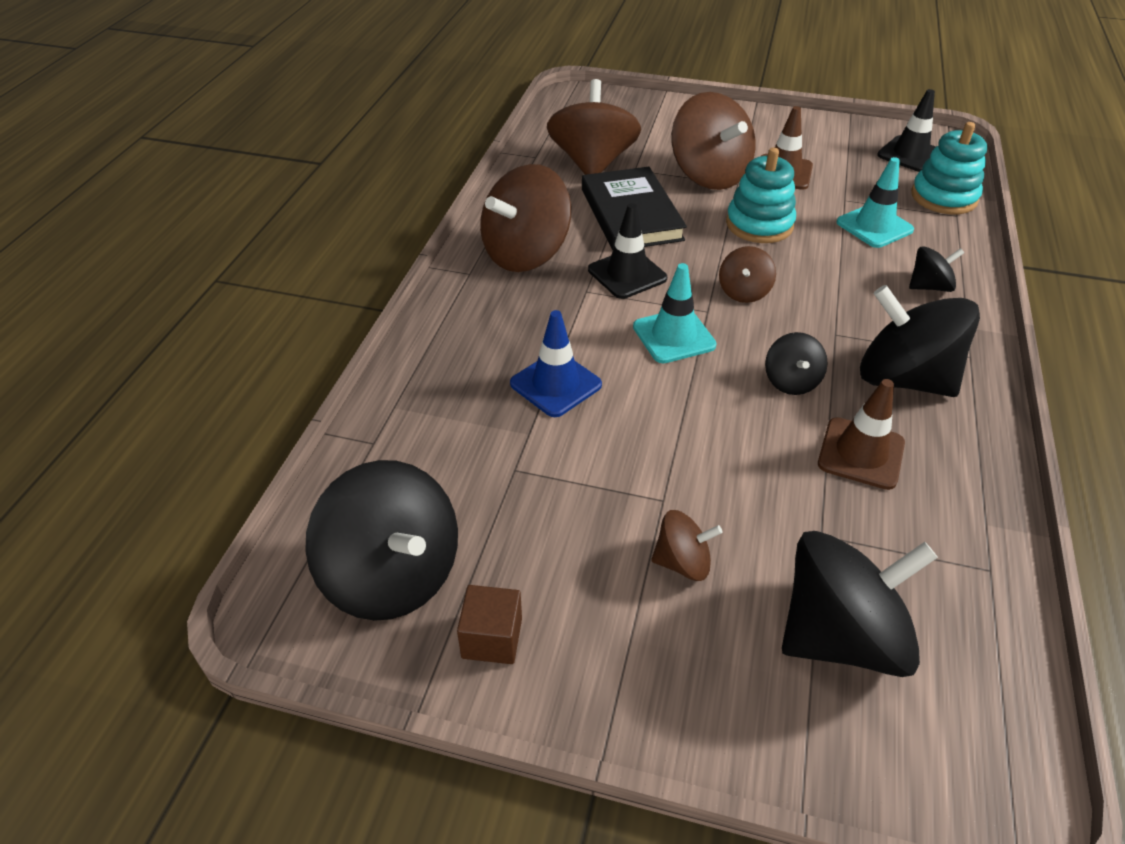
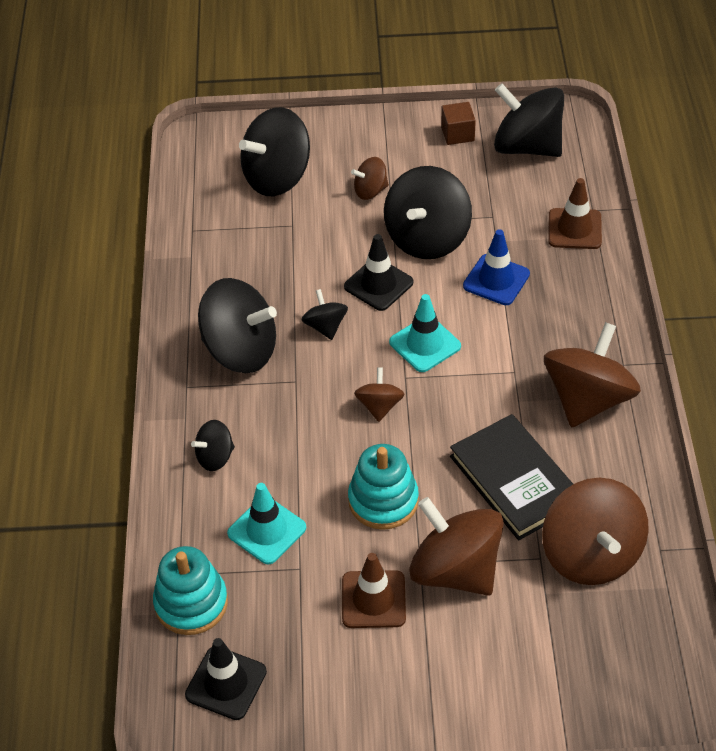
camera: 165 degrees right, 5 degrees up
(621, 461) = (427, 238): none -> black spinning top
(627, 274) = (487, 399): black traffic cone -> black traffic cone (378, 284)
(861, 453) = (270, 282): brown traffic cone -> brown traffic cone (574, 229)

